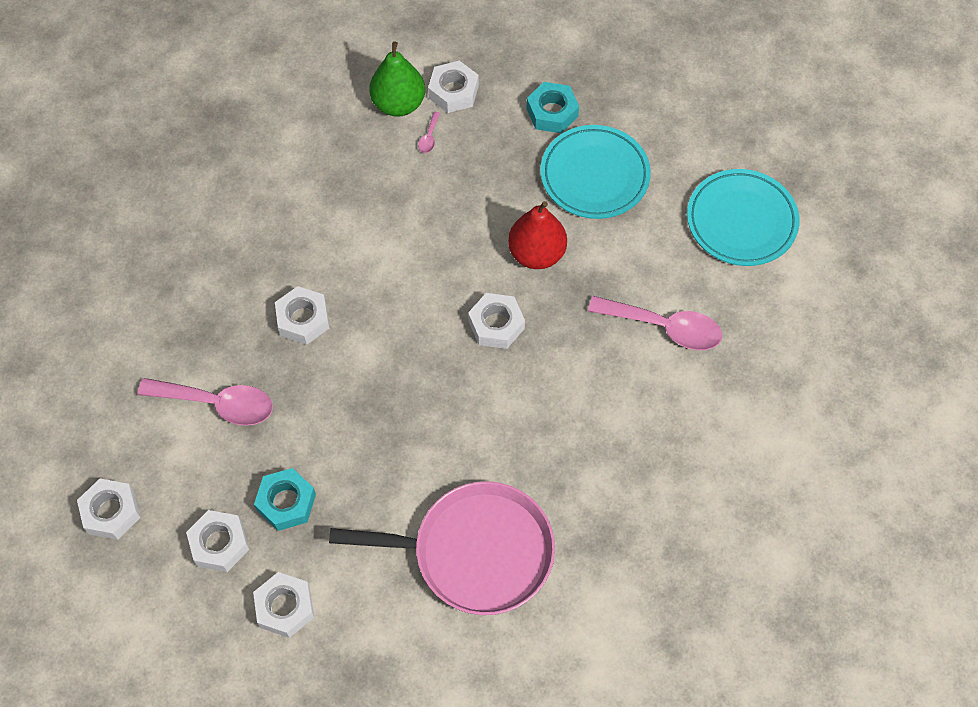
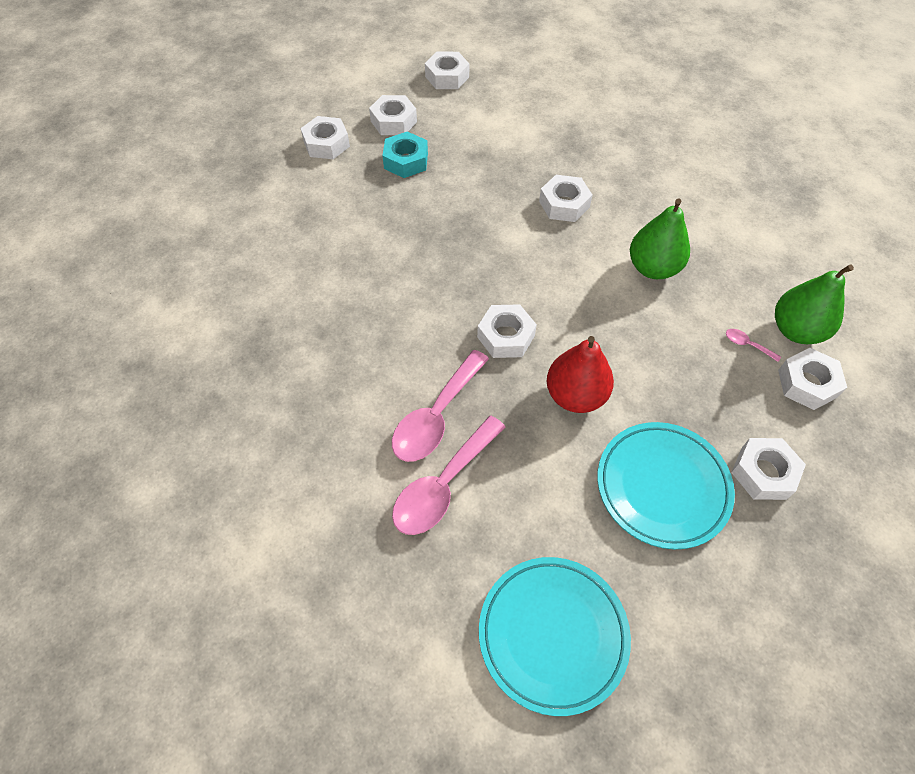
camera: 110 degrees right, 5 degrees down
(217, 404) = (507, 141): pink spoon -> pink spoon (436, 416)
(365, 223) = (653, 268): none -> green pear
(475, 552) = (300, 259): pink pan -> none
(552, 112) = (763, 473): turquoise nut -> white nut

